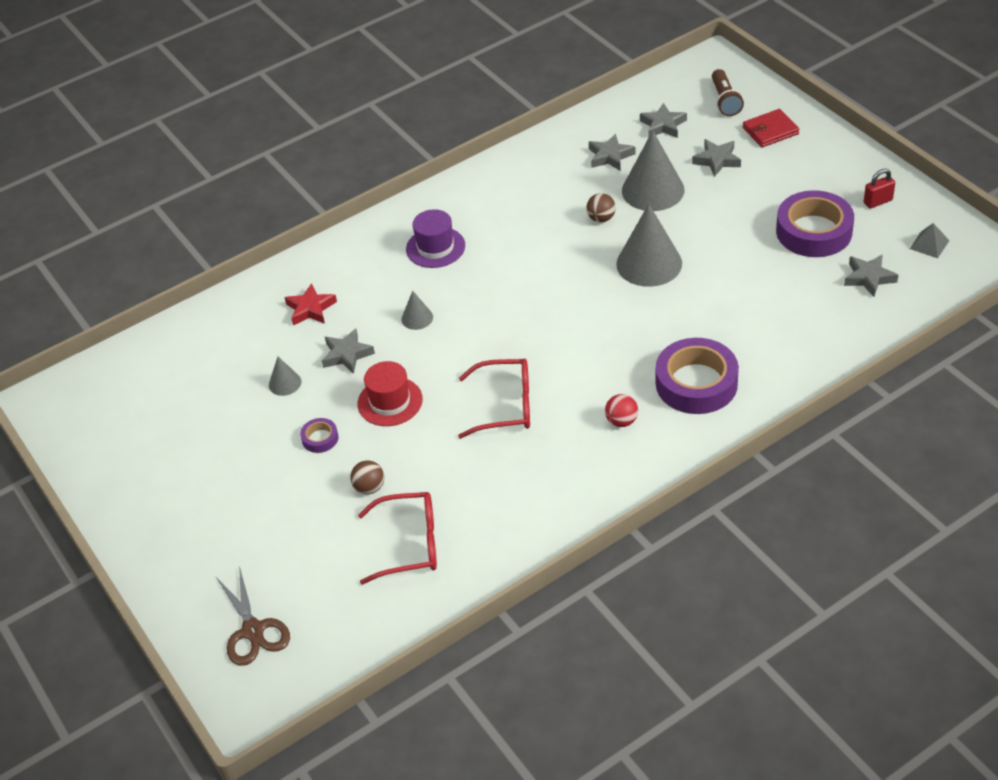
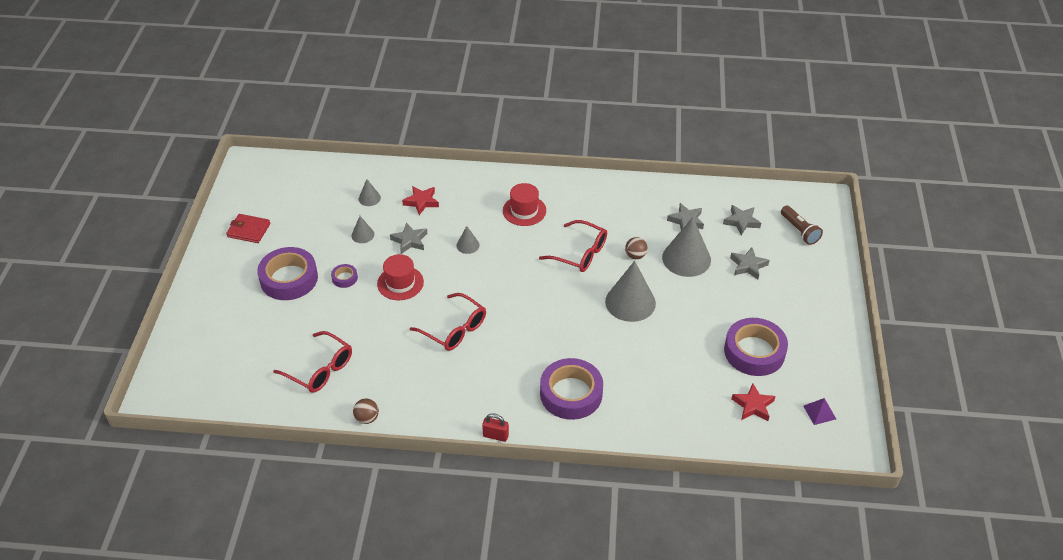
camera: 35 degrees right, 0 degrees up
(244, 342) = (369, 198): none -> grey cone
(253, 631) = (201, 357): brown scissors -> none
(254, 482) = (289, 279): none -> purple tape
(369, 487) = (337, 323): brown ball -> brown ball (367, 418)
(435, 247) = (524, 210): purple hat -> red hat
(544, 251) = (580, 253): none -> red glasses
(621, 421) = (504, 384): red ball -> none
(725, 101) = (799, 231): brown flashlight -> brown flashlight turned 60 degrees counterclockwise
(770, 131) = (805, 269): red wallet -> red wallet (249, 230)
(869, 278) = (753, 405): grey star -> red star
(878, 201) = (819, 361): red padlock -> red padlock (495, 435)
(929, 244) = (819, 412): grey pyramid -> purple pyramid

